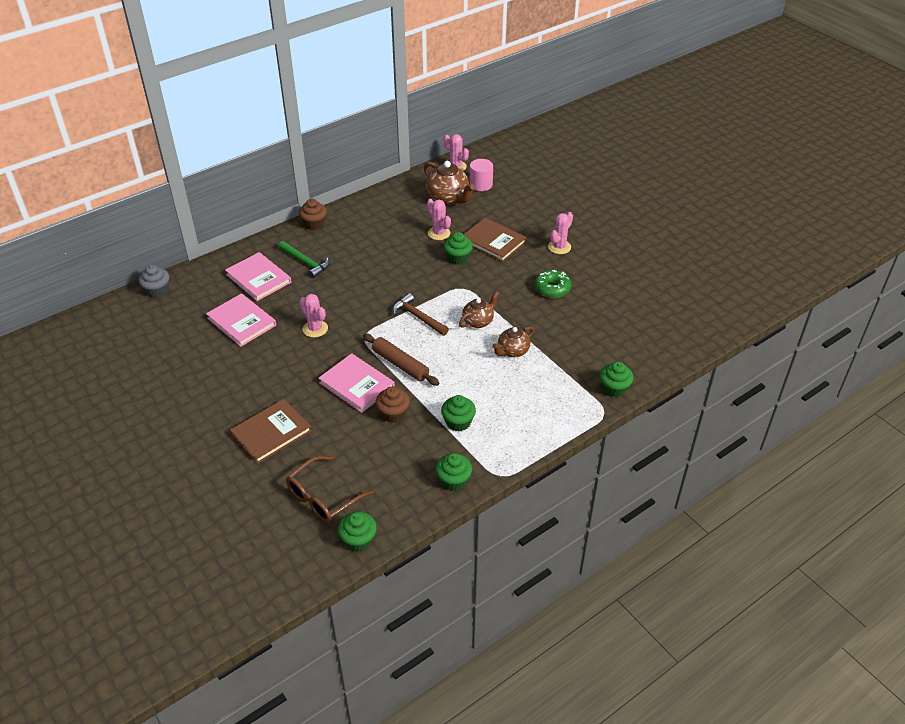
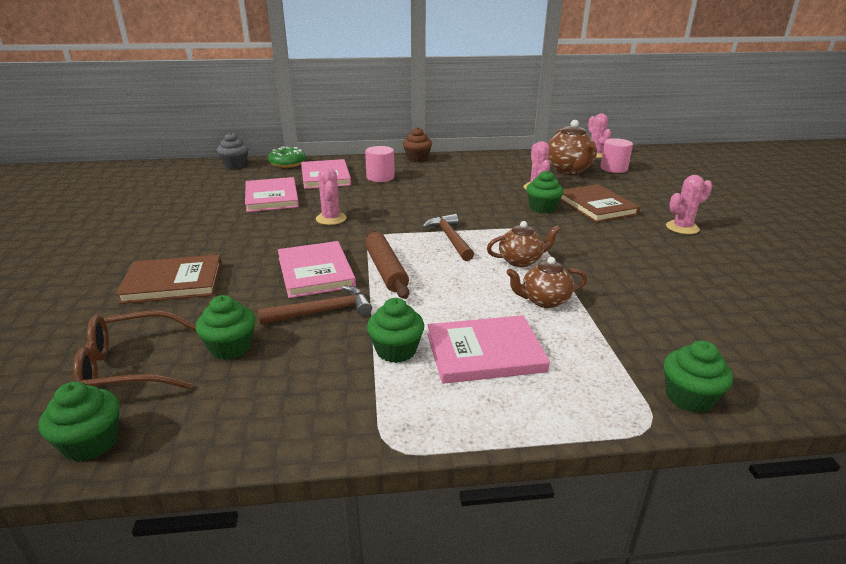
camera: 30 degrees right, 15 degrees down
(306, 262) = (380, 177): green hammer -> pink cylinder
(393, 413) = (323, 311): brown cupcake -> brown hammer
(453, 480) = (312, 422): green cupcake -> green cupcake (231, 347)
(505, 403) = (485, 353): none -> pink book
(552, 288) = (648, 258): green donut -> green donut (287, 163)

